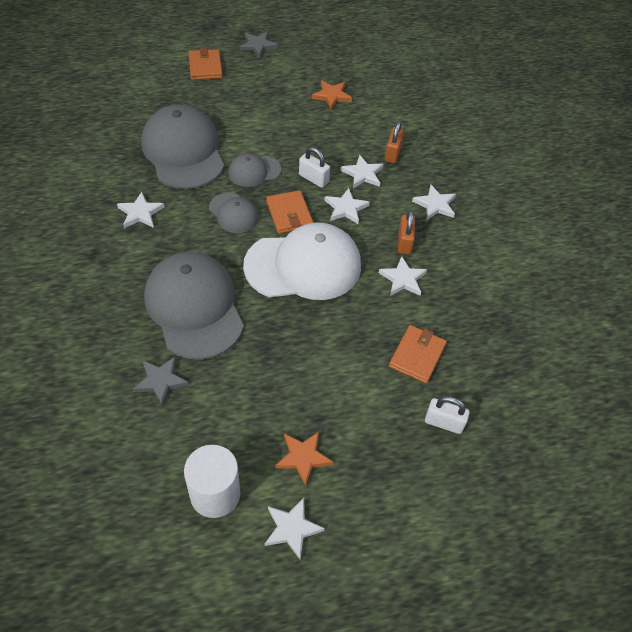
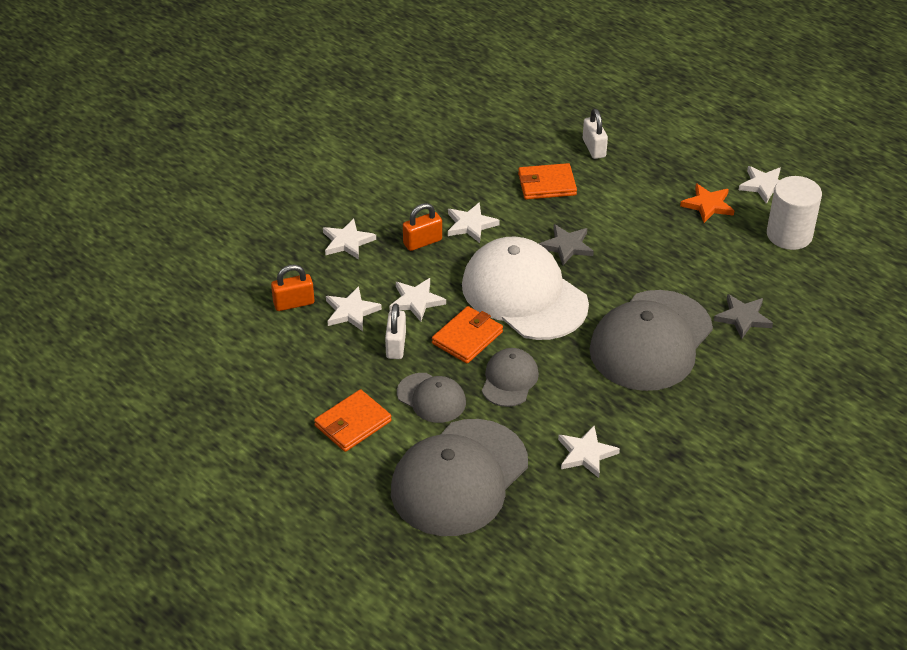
camera: 120 degrees left, 10 degrees down
(205, 67) = (278, 558): orange wallet -> orange wallet (353, 423)
(258, 46) = (179, 530): grey star -> grey star (566, 246)
(332, 96) = (231, 400): orange star -> none

